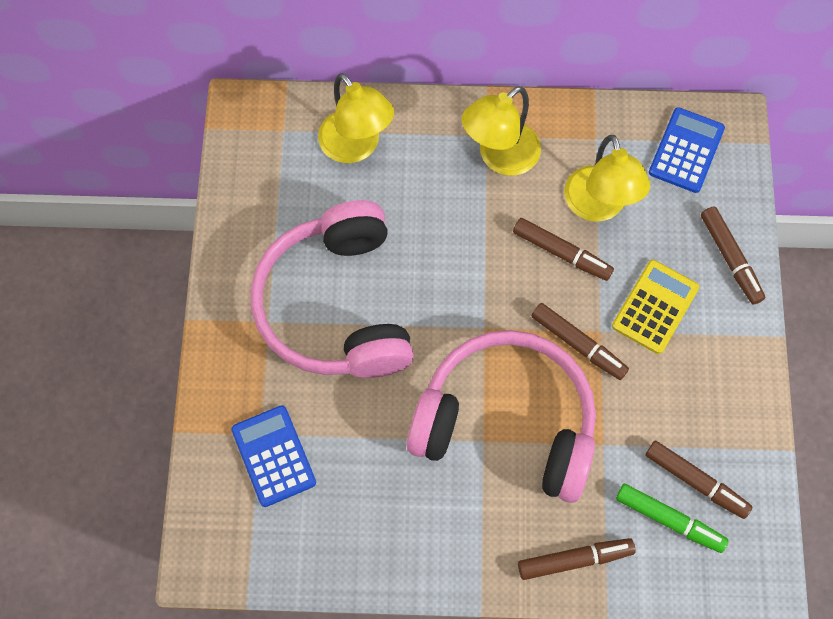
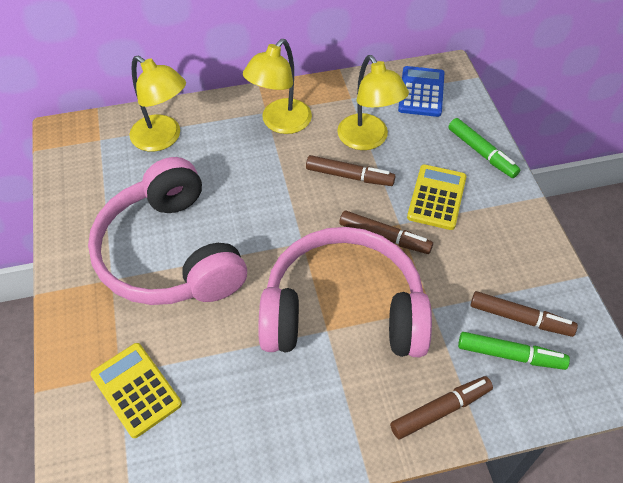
camera: 15 degrees left, 15 degrees down
(274, 456) = (136, 389): blue calculator -> yellow calculator
(730, 258) = (482, 153): brown marker -> green marker

